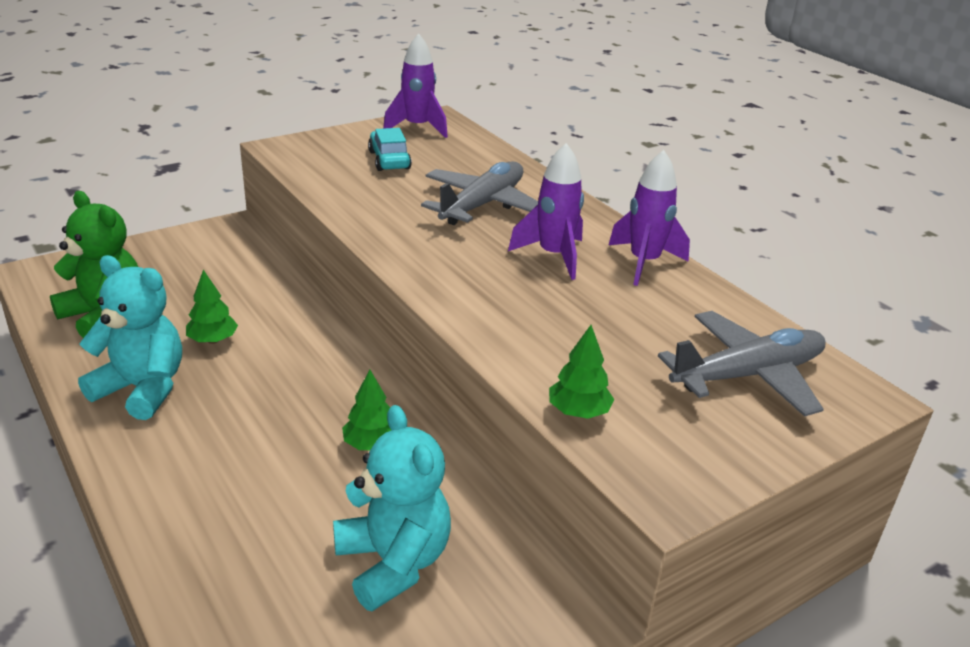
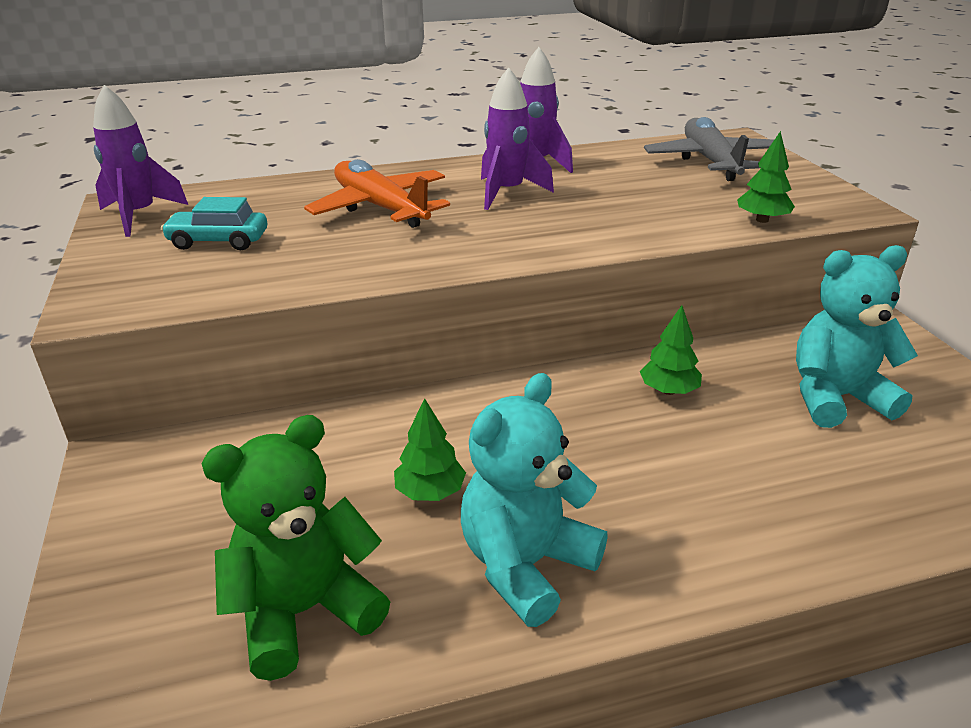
camera: 70 degrees left, 0 degrees up
(482, 205) = (380, 207): grey plane -> orange plane

